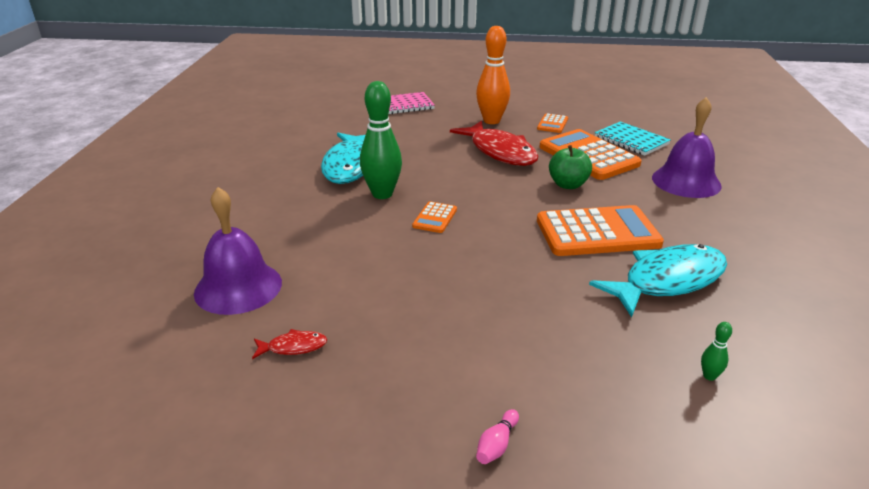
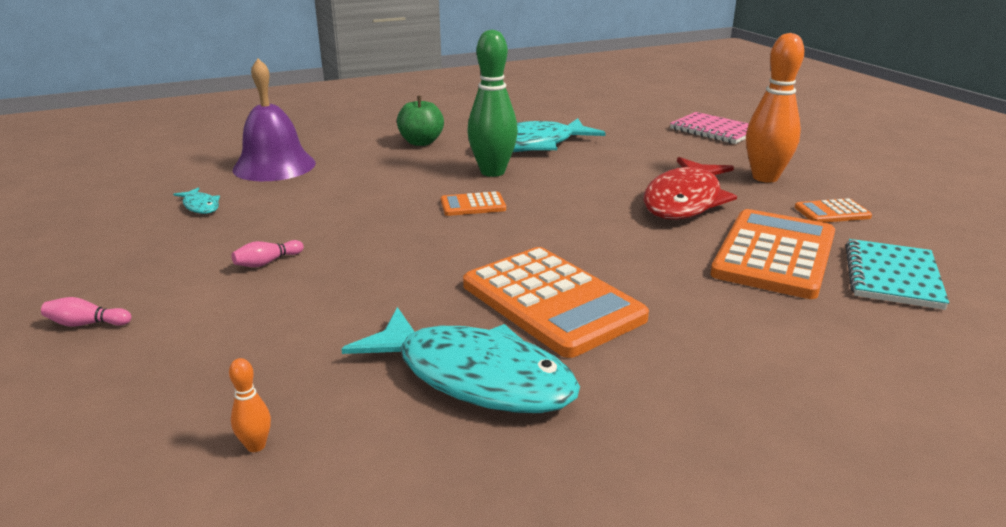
camera: 60 degrees right, 5 degrees down
(293, 347) = (200, 206): red fish -> turquoise fish
(454, 328) = (267, 262): none -> pink bowling pin
(568, 185) = (660, 258): green apple -> green apple (421, 142)
(686, 181) = (823, 348): purple bell -> none
(709, 376) = (256, 446): green bowling pin -> orange bowling pin

